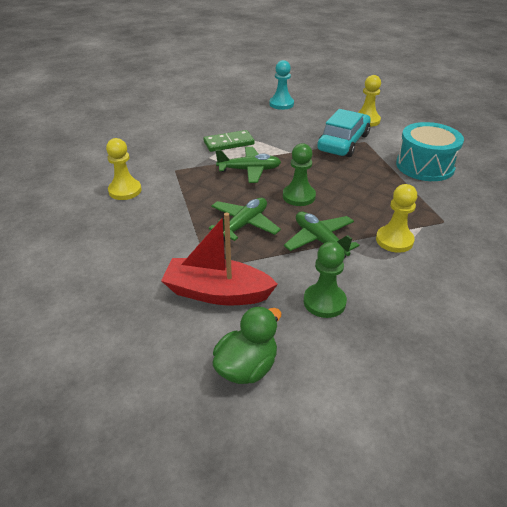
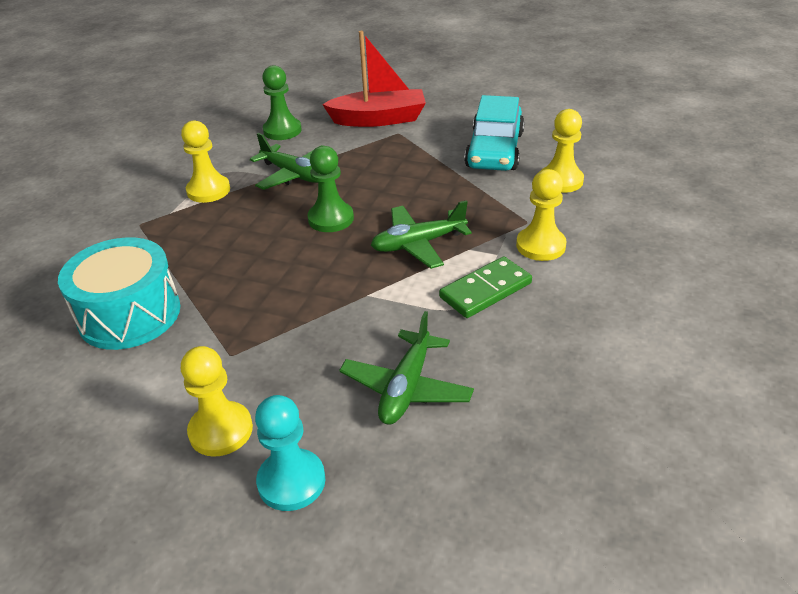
camera: 165 degrees right, 0 degrees up
(181, 156) = (540, 246): none -> yellow pawn
(244, 225) = (385, 173): green plane -> green plane (406, 388)
(247, 367) = (333, 90): green duck -> none
(281, 104) = (444, 451): turquoise pawn -> turquoise pawn (291, 481)
(343, 142) = (273, 341): turquoise car -> turquoise car (494, 150)

